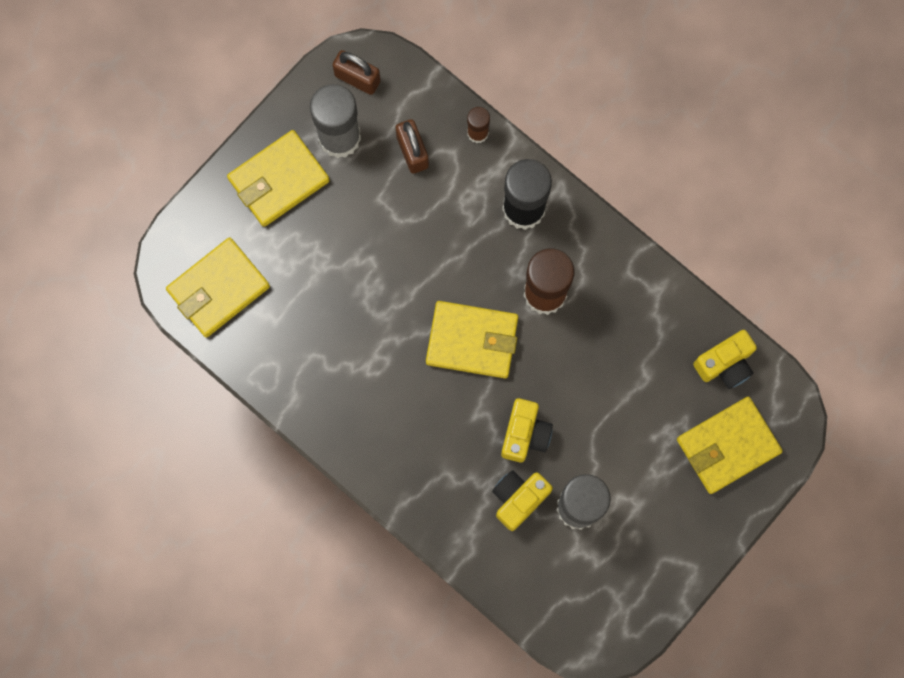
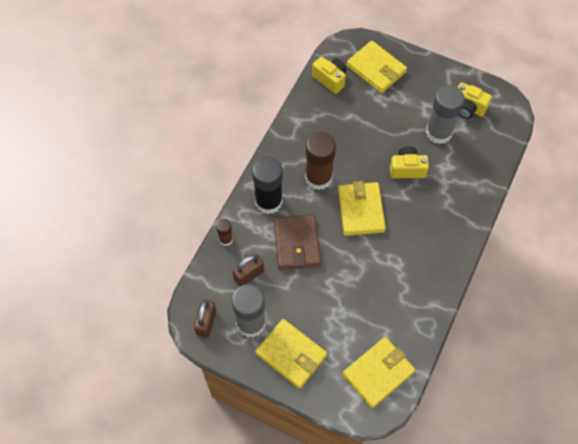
camera: 105 degrees left, 15 degrees down
(218, 289) = (378, 373): yellow wallet -> yellow wallet turned 75 degrees counterclockwise
(443, 232) = (297, 243): none -> brown wallet
(518, 499) = (446, 163): yellow camera -> yellow camera (467, 108)

